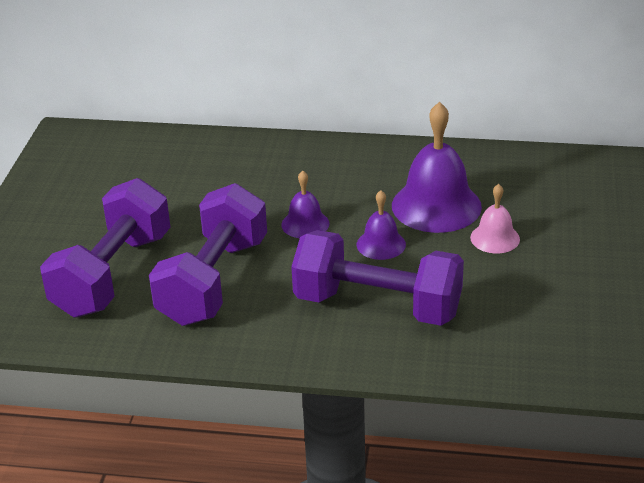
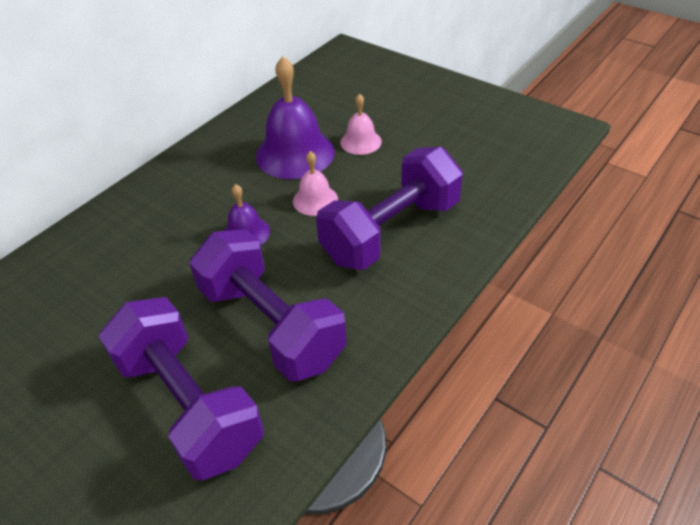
camera: 60 degrees left, 10 degrees up
(381, 244) = (315, 200): purple bell -> pink bell

